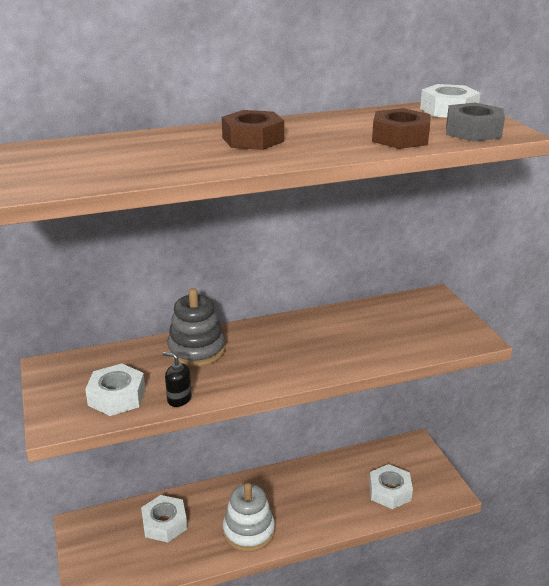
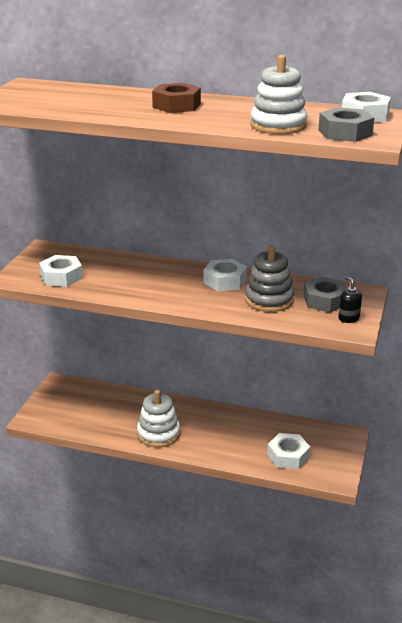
camera: 35 degrees right, 0 degrees up
(164, 523) = (109, 405): white nut -> white nut (225, 281)
(179, 399) = (94, 291): black soap dispenser -> black soap dispenser (348, 318)
(196, 350) = (141, 268): grey stacking toy -> grey stacking toy (269, 300)
(400, 138) = (278, 125): brown nut -> white stacking toy
(415, 318) = (325, 301): none -> grey nut

